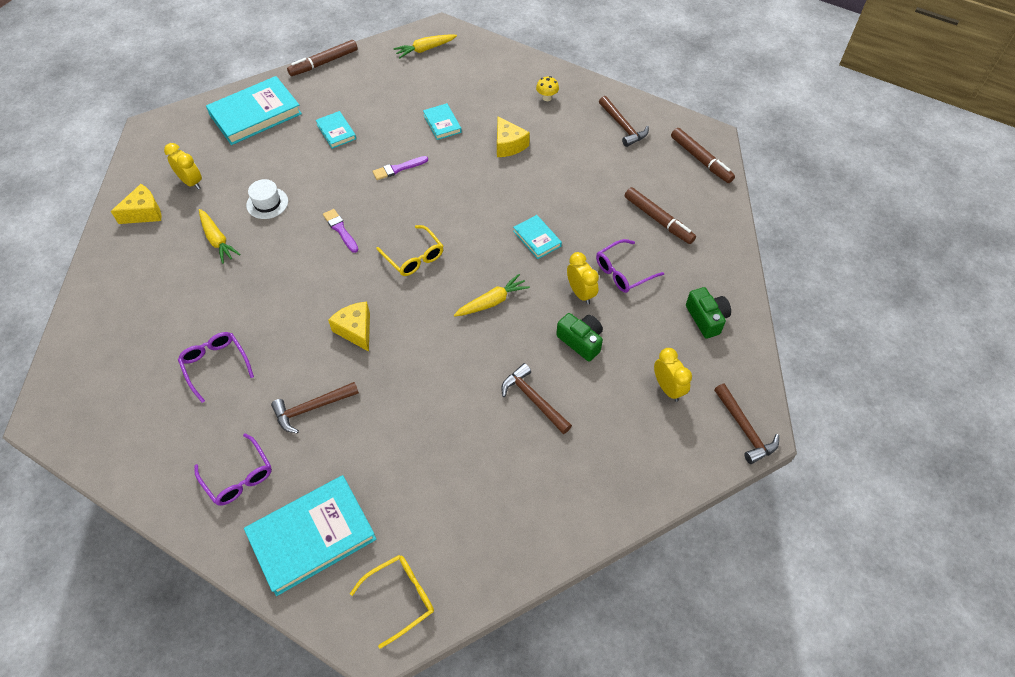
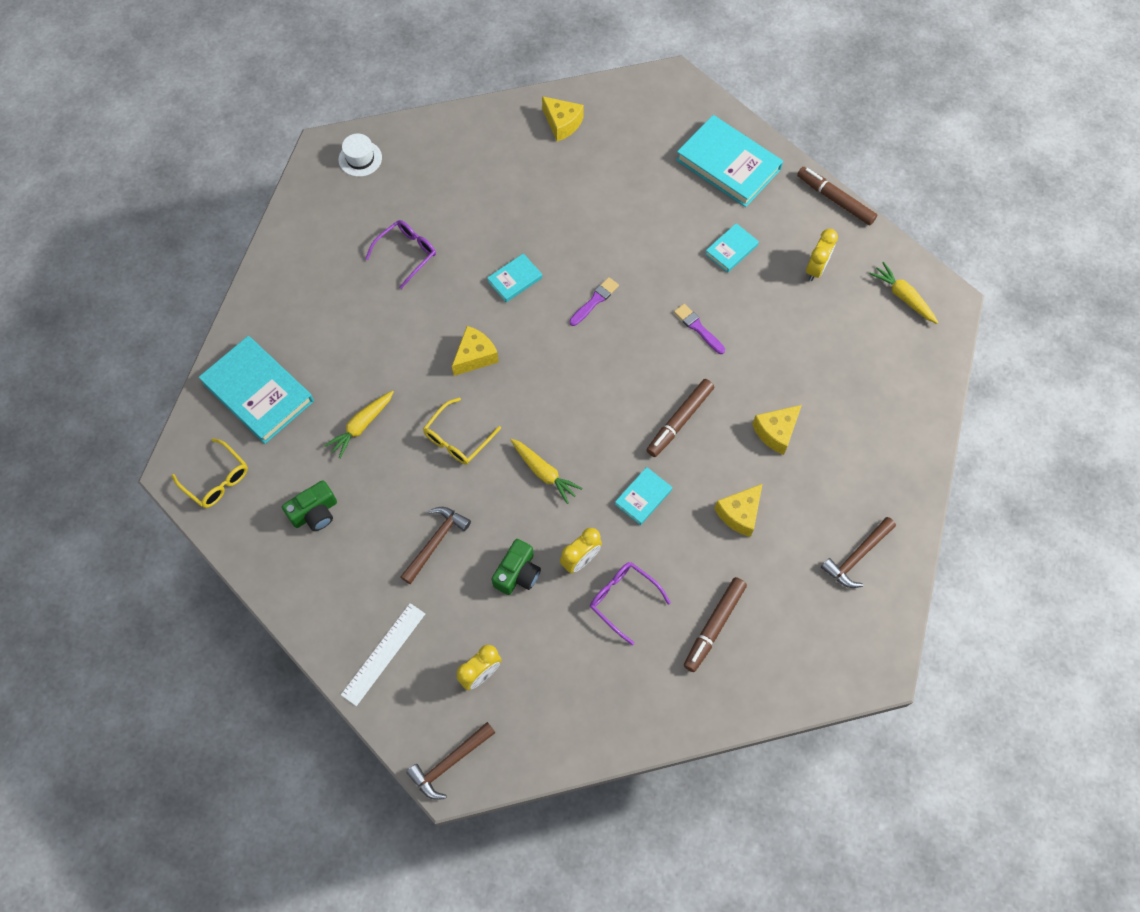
camera: 75 degrees right, 10 degrees up
(191, 182) = (613, 146): yellow clock -> yellow clock (816, 269)
(217, 240) = (548, 198): yellow carrot -> yellow carrot (361, 426)
(238, 476) = (301, 315): purple glasses -> none
(267, 203) = (608, 222): white hat -> white hat (360, 158)
(312, 408) = (381, 348): brown hammer -> none
(414, 257) = (580, 380): yellow glasses -> yellow glasses (458, 438)
(442, 123) = (784, 352): turquoise book -> turquoise book (514, 279)
(547, 98) = (873, 456): yellow mushroom -> none
(570, 182) = (739, 514): none -> yellow cheese
(633, 465) = (383, 653): none -> white ruler
(701, 160) = (833, 662): brown marker -> brown marker (679, 421)
(706, 318) = (583, 703): green camera -> green camera (315, 512)

